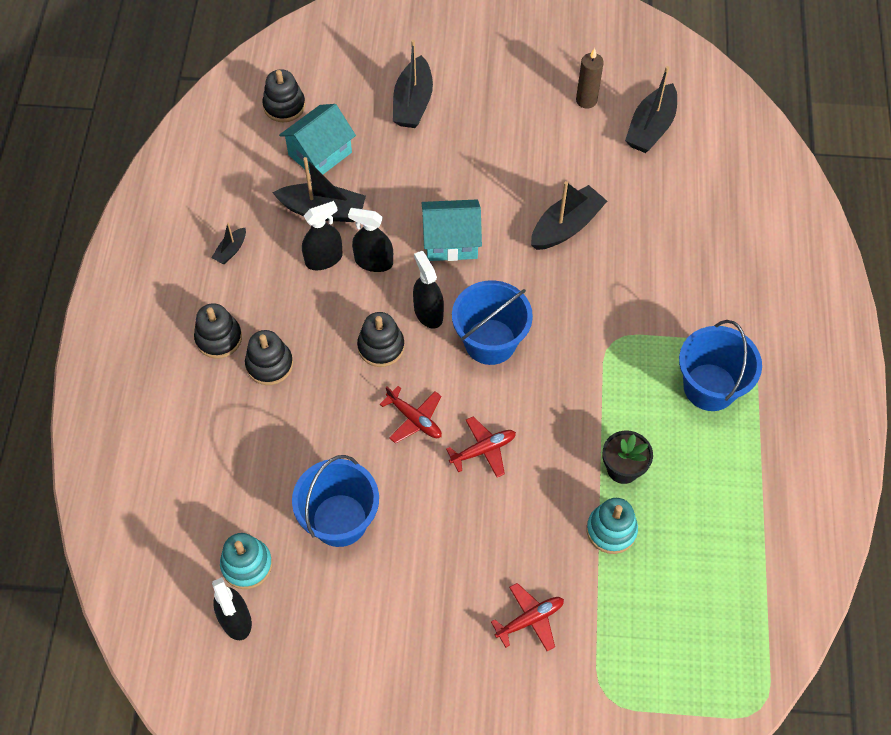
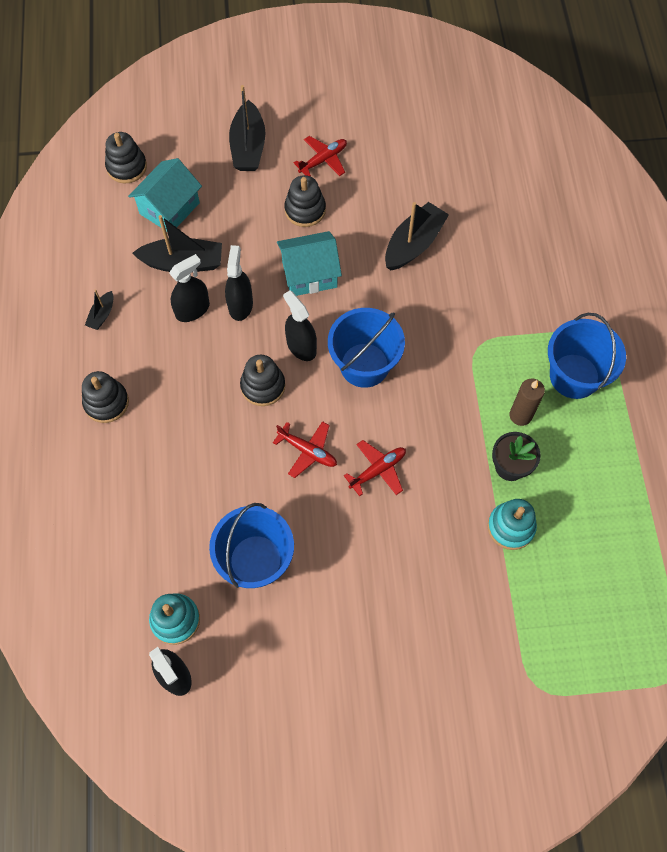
camera: 10 degrees left, 5 degrees up
(269, 364) = (160, 420): black stacking toy -> black stacking toy (305, 210)
(374, 262) = (240, 305): black spray bottle -> black spray bottle turned 90 degrees clockwise
(530, 619) = (452, 625): red plane -> red plane (323, 160)
(586, 100) = (409, 121): brown candle -> brown candle (520, 415)
(651, 127) = (473, 139): black boat -> none

